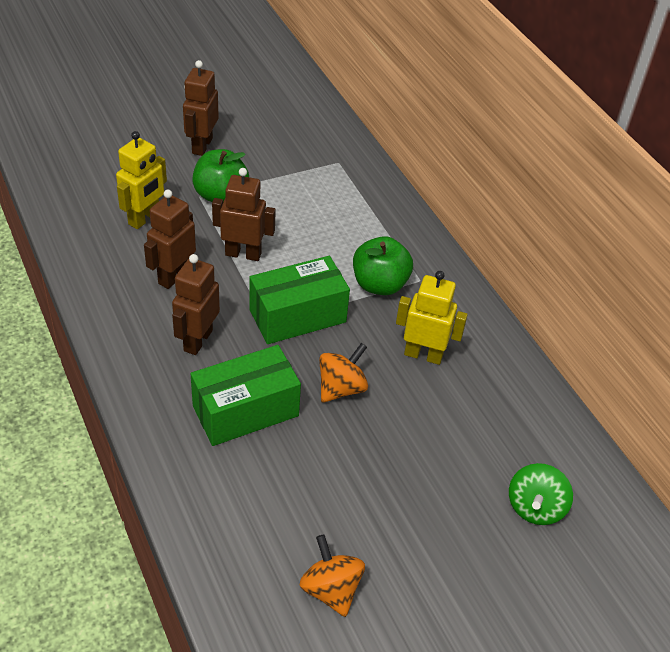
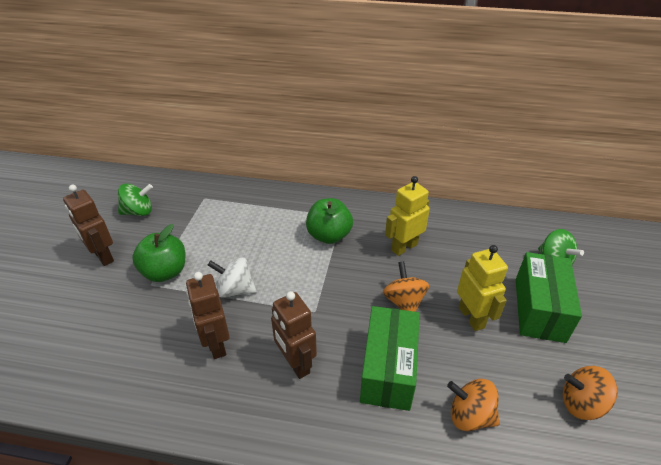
camera: 50 degrees left, 5 degrees down
(144, 218) = (136, 331): yellow robot -> yellow robot (471, 317)
(242, 495) = (470, 415): none -> orange spinning top
(243, 254) = (235, 289): brown robot -> white spinning top
(274, 131) = (138, 212): none -> green spinning top
(297, 316) = (321, 291): green box -> green box (539, 309)

